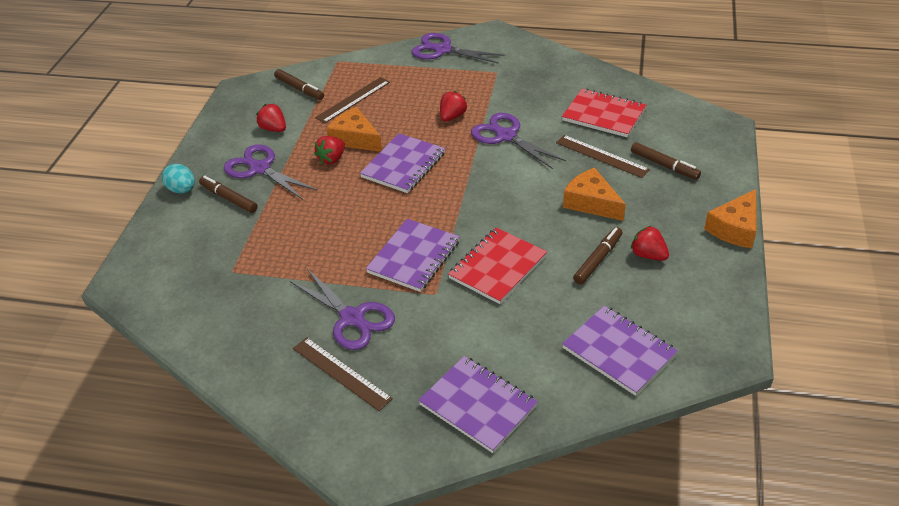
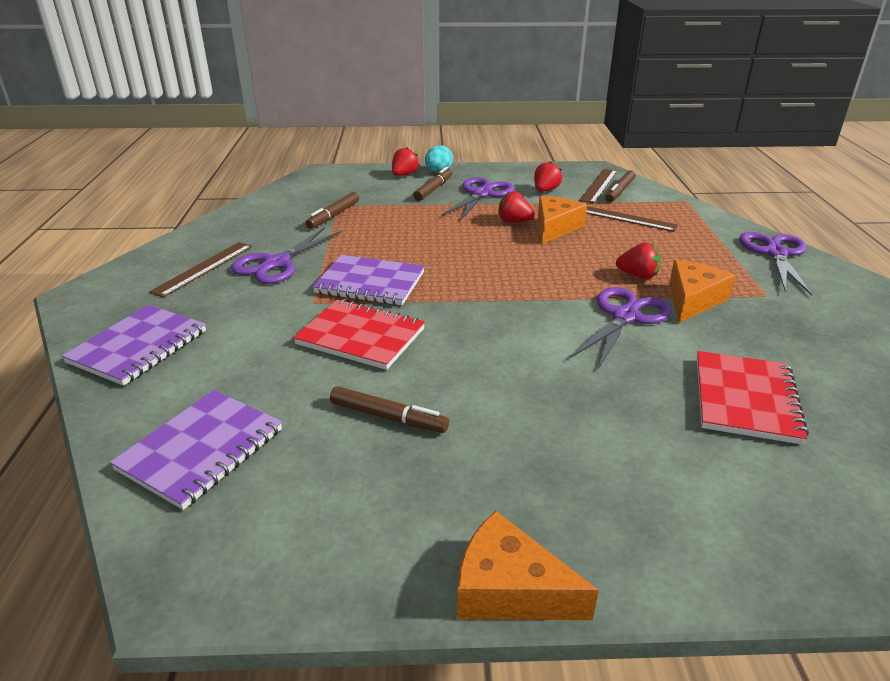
camera: 75 degrees right, 10 degrees down
(403, 165) = (524, 258): purple notebook -> none
(591, 203) = (514, 402): orange cheese -> orange cheese (693, 300)
(602, 156) = (633, 404): brown ruler -> brown ruler (599, 185)
(648, 255) = (408, 469): red strawberry -> red strawberry (404, 175)
(664, 165) = (652, 479): brown marker -> brown marker (333, 216)

